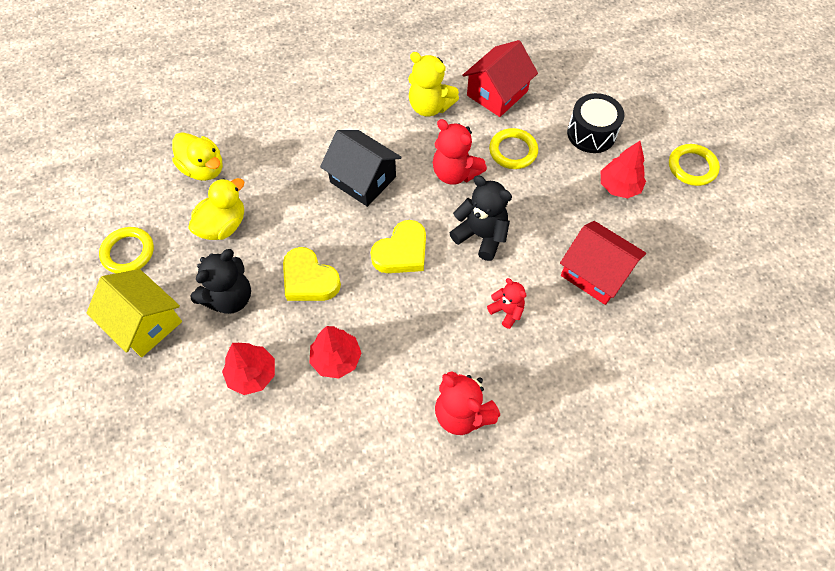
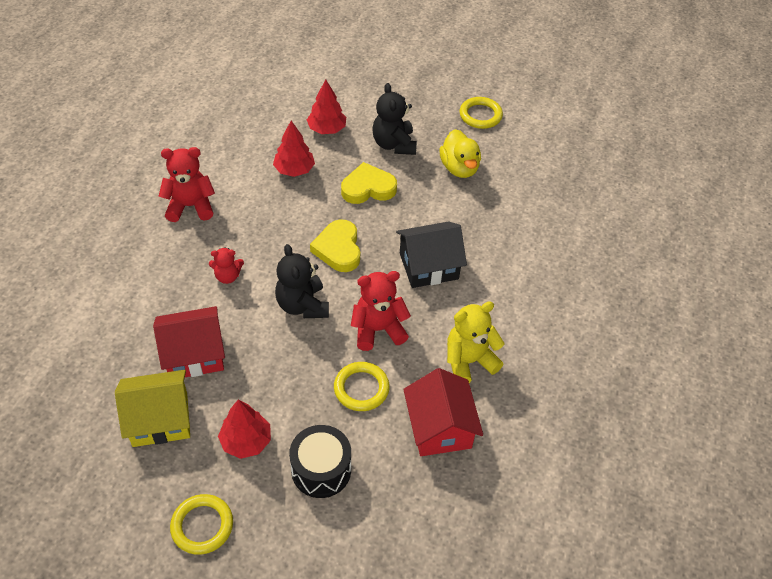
camera: 125 degrees right, 10 degrees down
(145, 323) = (414, 101): yellow house -> yellow house (160, 419)
(204, 169) = (525, 182): yellow duck -> none
(481, 236) = (302, 305): black teddy bear -> black teddy bear turned 90 degrees clockwise

